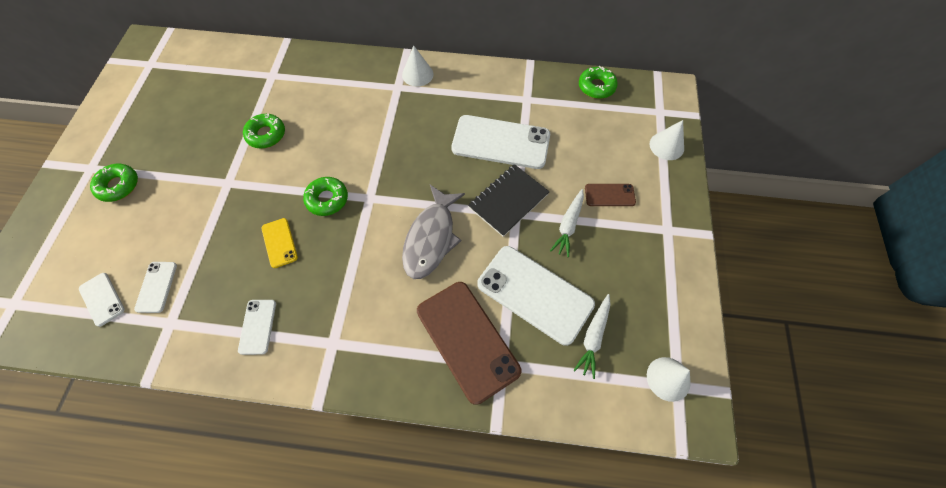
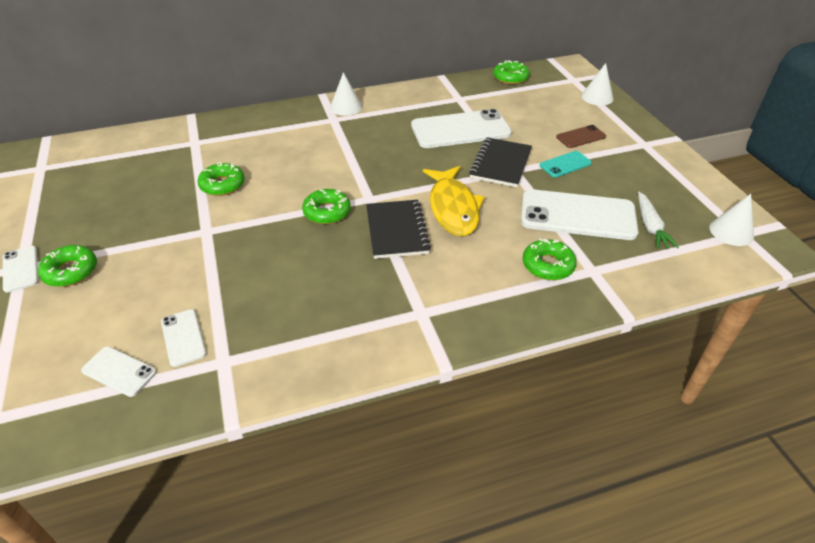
camera: 25 degrees left, 20 degrees down
(257, 326) = (330, 328): white phone -> white phone (21, 269)
(279, 243) = (301, 258): yellow phone -> none
(369, 245) = (397, 230): none -> black notebook
(431, 238) = (453, 208): grey fish -> yellow fish
(467, 340) = (548, 265): brown phone -> green donut
(568, 225) = (565, 164): white carrot -> turquoise phone

